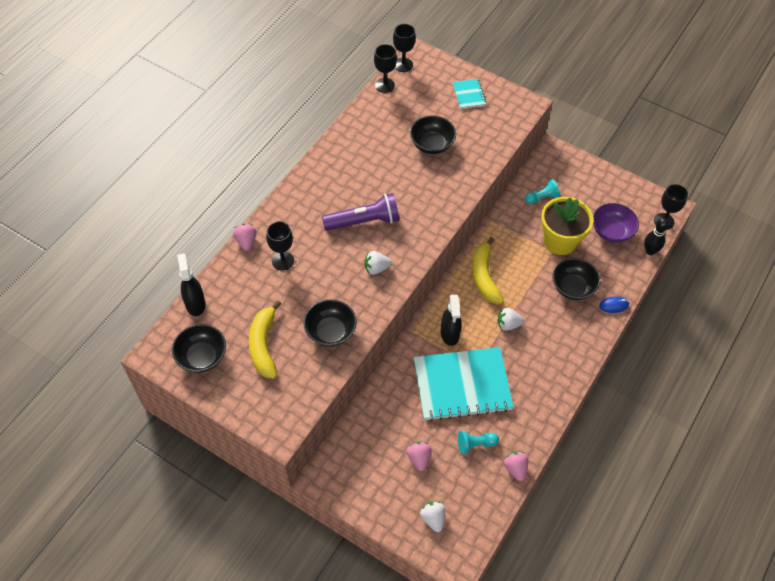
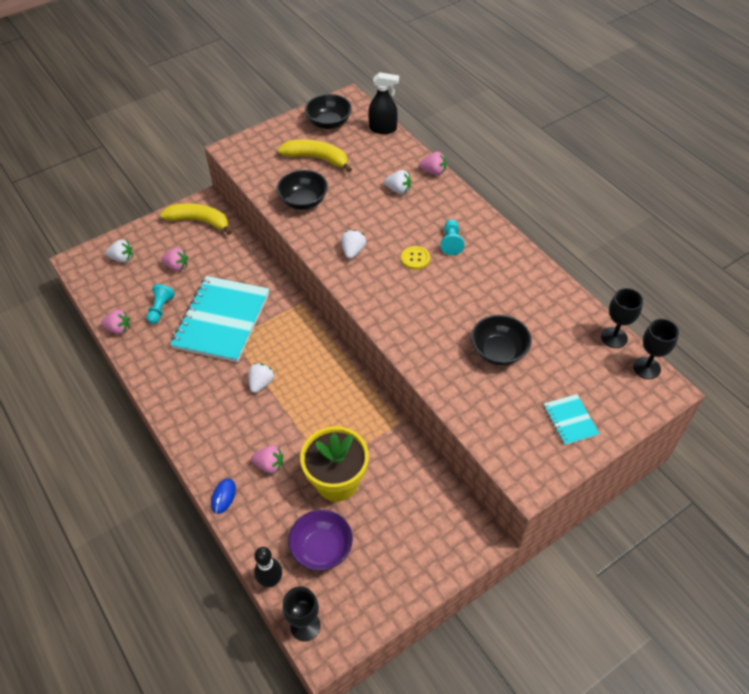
camera: 115 degrees right, 5 degrees down
(283, 261) = (398, 190): black goblet -> white strawberry
(364, 221) = (415, 258): purple flashlight -> yellow button
(450, 334) = (280, 331): black spray bottle -> none
(469, 95) = (570, 420): turquoise notebook -> turquoise notebook turned 60 degrees clockwise
(484, 276) = (329, 385): yellow banana -> yellow banana (199, 221)
(542, 198) = (409, 491): turquoise pawn -> turquoise pawn (451, 242)
(573, 287) = (269, 465): black bowl -> pink strawberry

